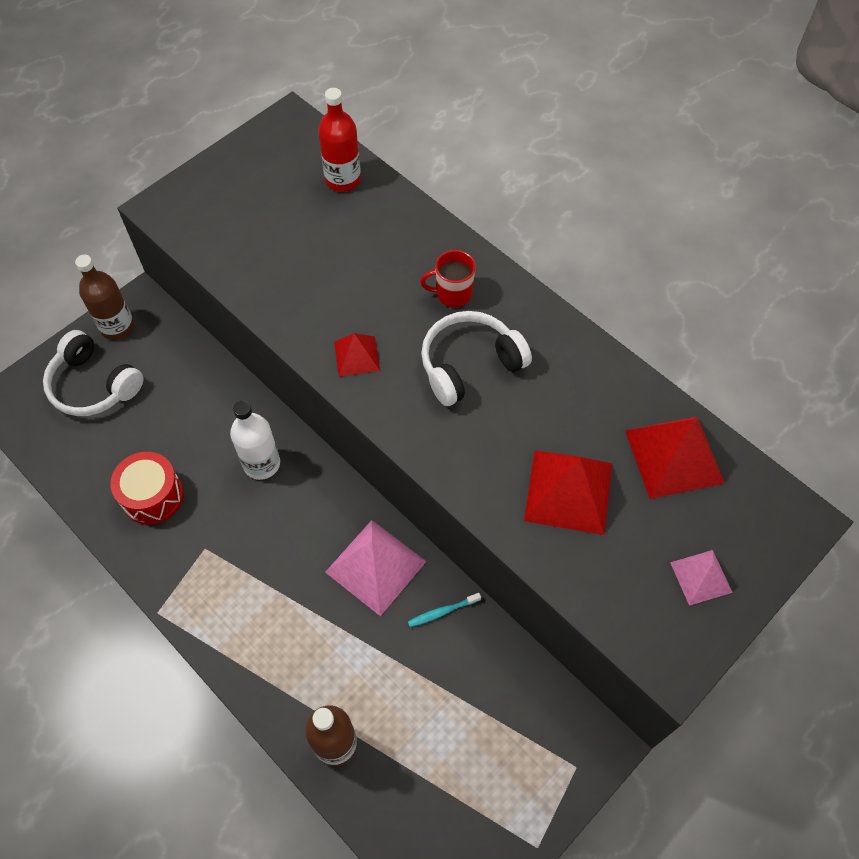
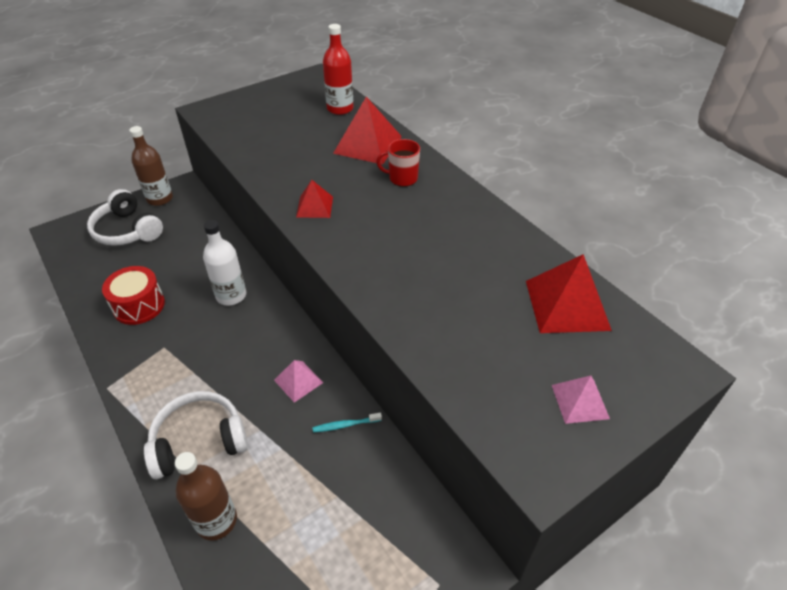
camera: 10 degrees right, 15 degrees down
(376, 566) = (298, 381): pink pyramid -> pink pyramid, size x0.56
(469, 365) = (403, 222): white headphones -> white headphones (199, 441)
(568, 491) = (467, 317): red pyramid -> red pyramid (368, 144)

